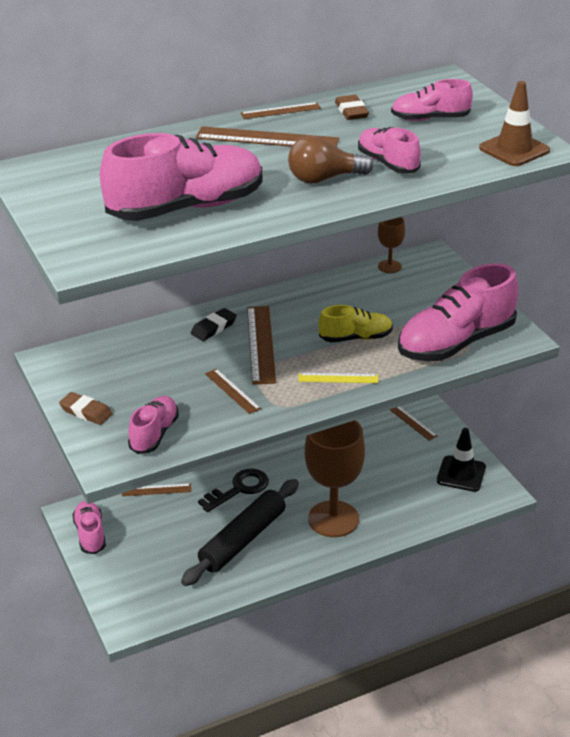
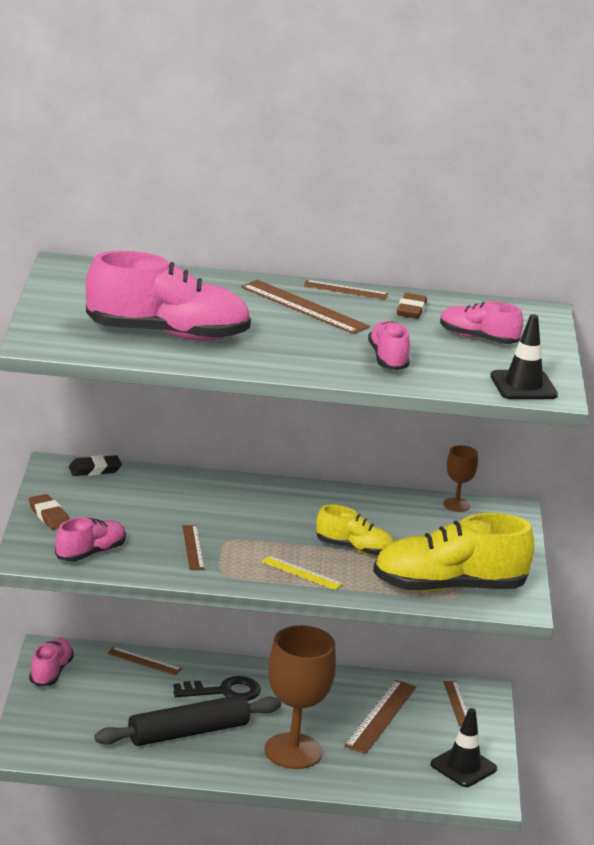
camera: 25 degrees right, 10 degrees down
(213, 328) = (228, 494): black eraser -> black eraser (95, 469)
(260, 344) = (258, 522): brown ruler -> brown ruler (380, 716)
(324, 178) = (314, 351): brown light bulb -> none
(456, 343) = (448, 587): pink shoe -> yellow shoe
(514, 149) = (523, 386): brown traffic cone -> black traffic cone

